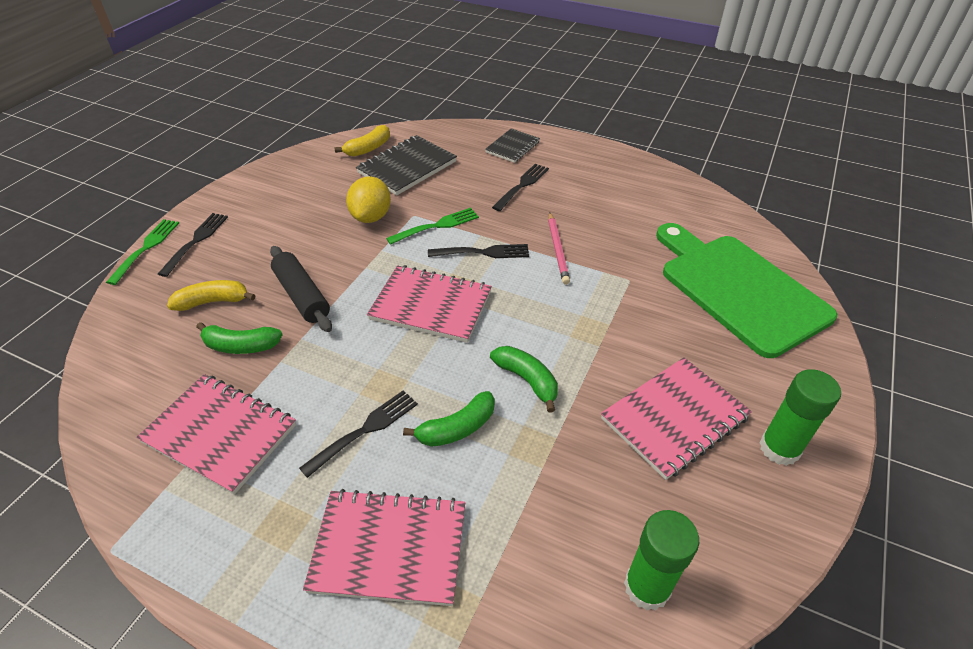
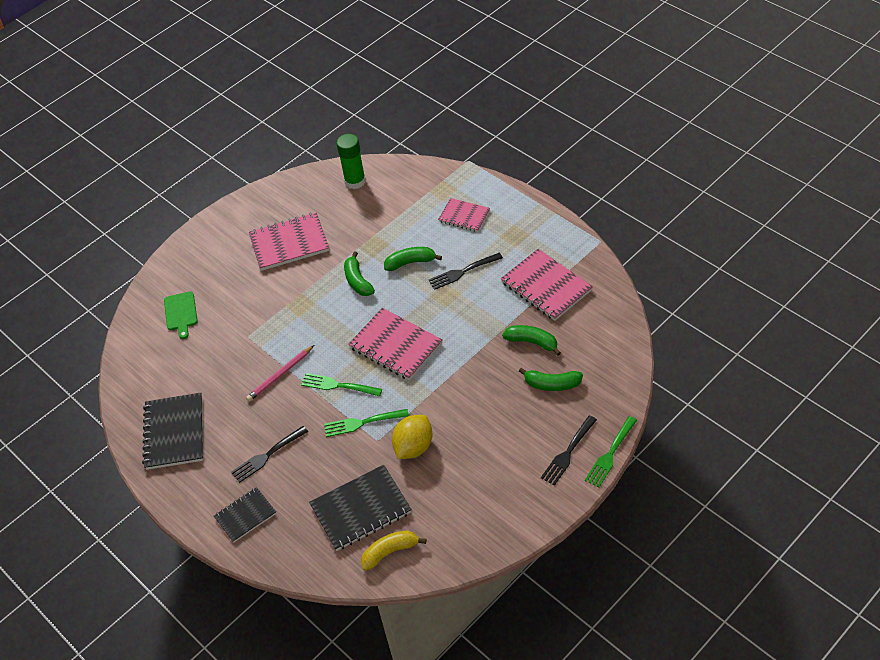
camera: 155 degrees left, 5 degrees up
(213, 302) = (552, 384): yellow banana -> green banana
(302, 296) = (485, 375): black rolling pin -> none
(389, 548) = (464, 216): pink notebook -> pink notebook, size x0.61
(483, 252) = (338, 385): black fork -> green fork
(558, 249) = (280, 375): pink pencil -> pink pencil turned 150 degrees counterclockwise
(630, 185) = (174, 433): none -> black notebook
(738, 289) = (181, 313): green cutting board -> green cutting board, size x0.41
(779, 448) = (248, 219): green glue stick -> none

